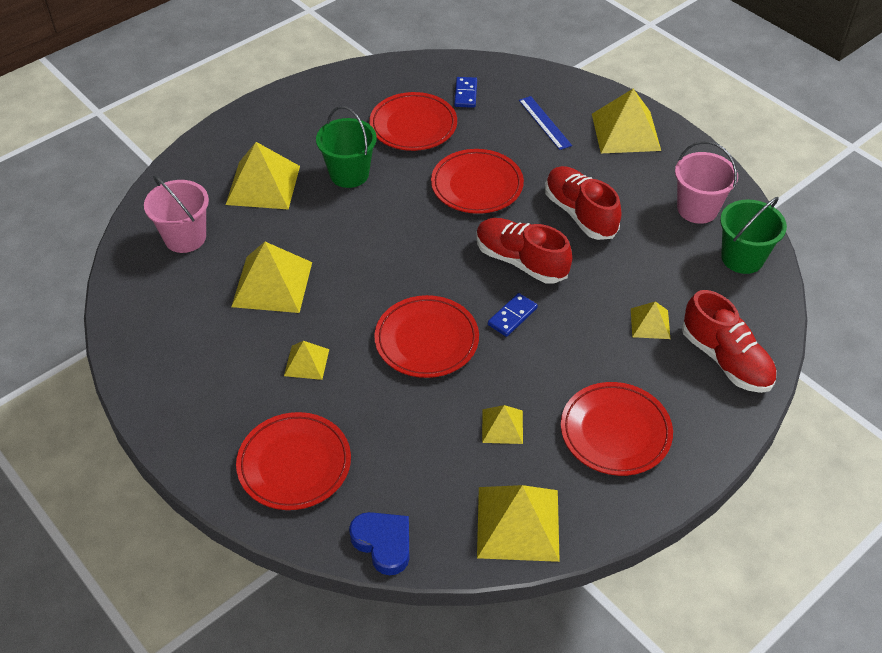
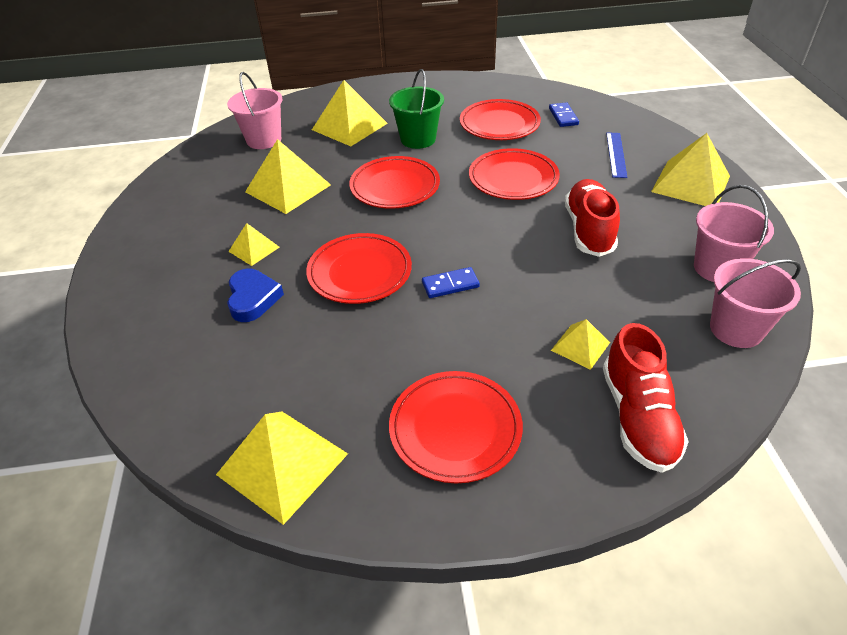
camera: 35 degrees right, 5 degrees down
(294, 464) = (165, 317): red plate -> red plate (395, 186)
(383, 543) = (158, 415): blue heart -> blue heart (253, 298)
(465, 94) = (563, 116): blue domino -> blue domino turned 45 degrees counterclockwise
(502, 426) = (354, 369): yellow pyramid -> none
(521, 261) = (499, 246): red shoe -> none
(742, 258) = (736, 329): green bucket -> pink bucket

